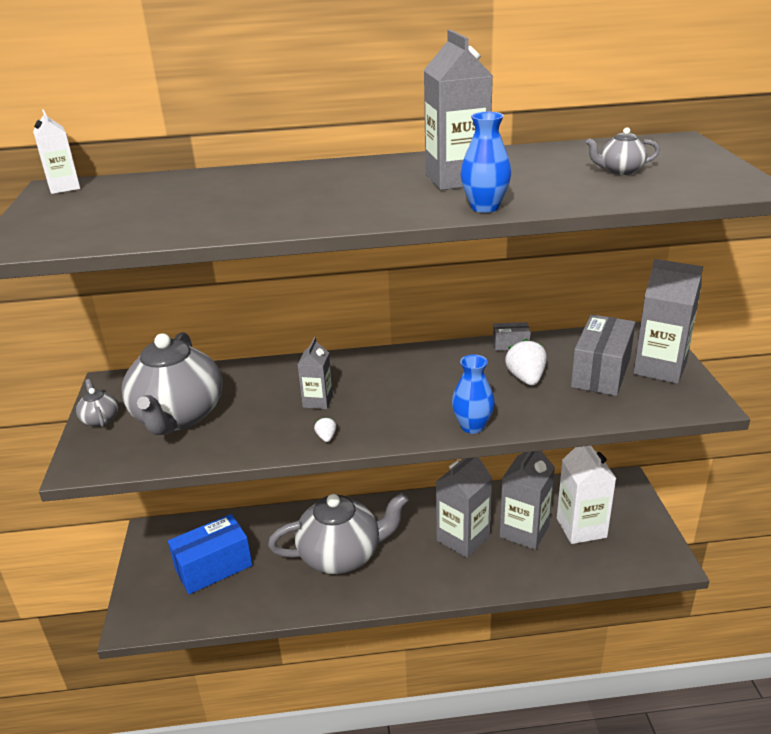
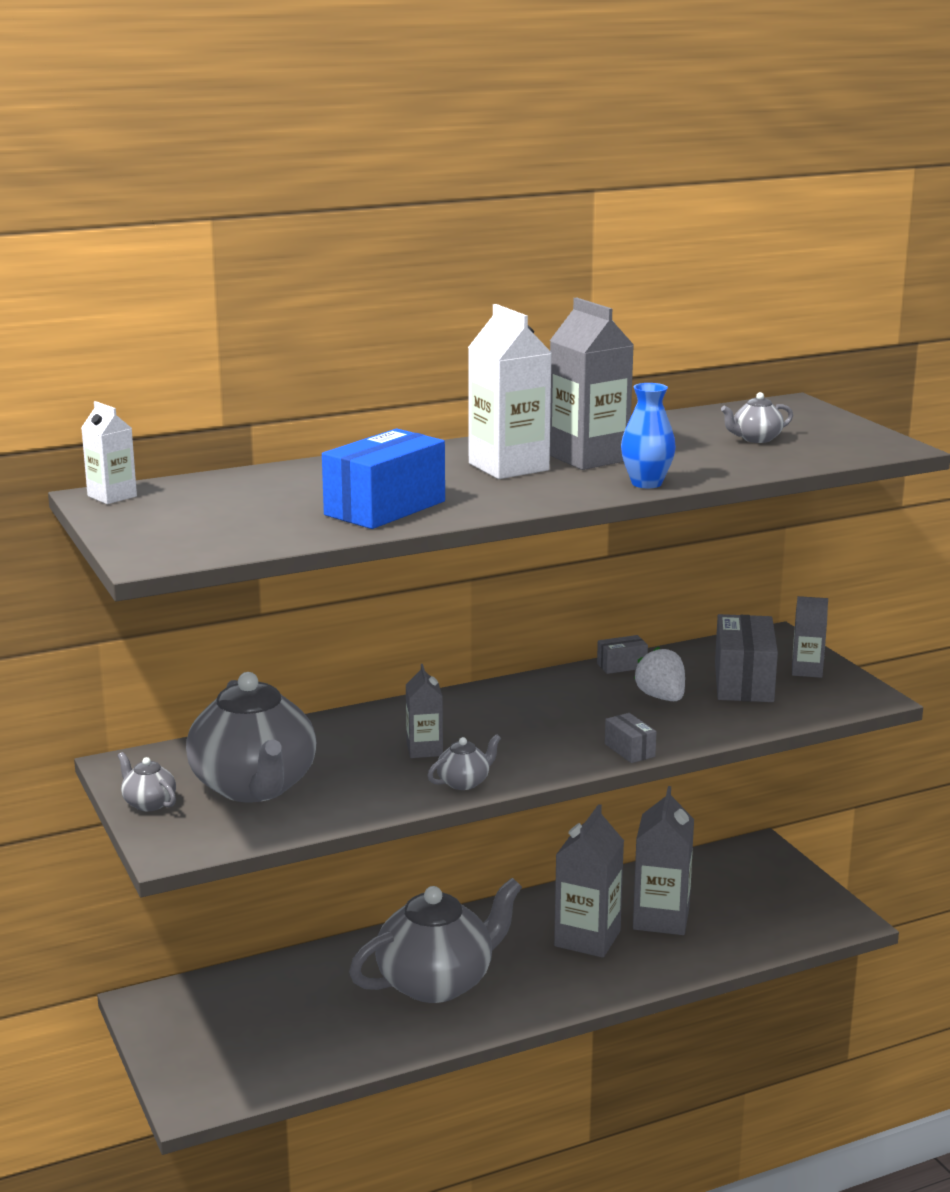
camera: 20 degrees left, 10 degrees down
(213, 567) = (266, 1025): blue box -> blue box (385, 508)
(326, 437) = (464, 782): white strawberry -> grey teapot
(472, 426) = (629, 750): blue vase -> grey box
(581, 528) = (729, 903): white carton -> white carton (508, 467)
(660, 368) = (807, 670): grey carton -> grey carton, size x0.57

